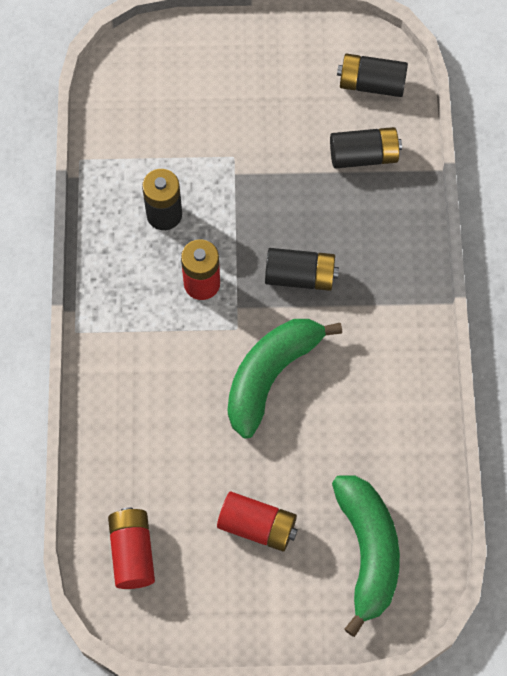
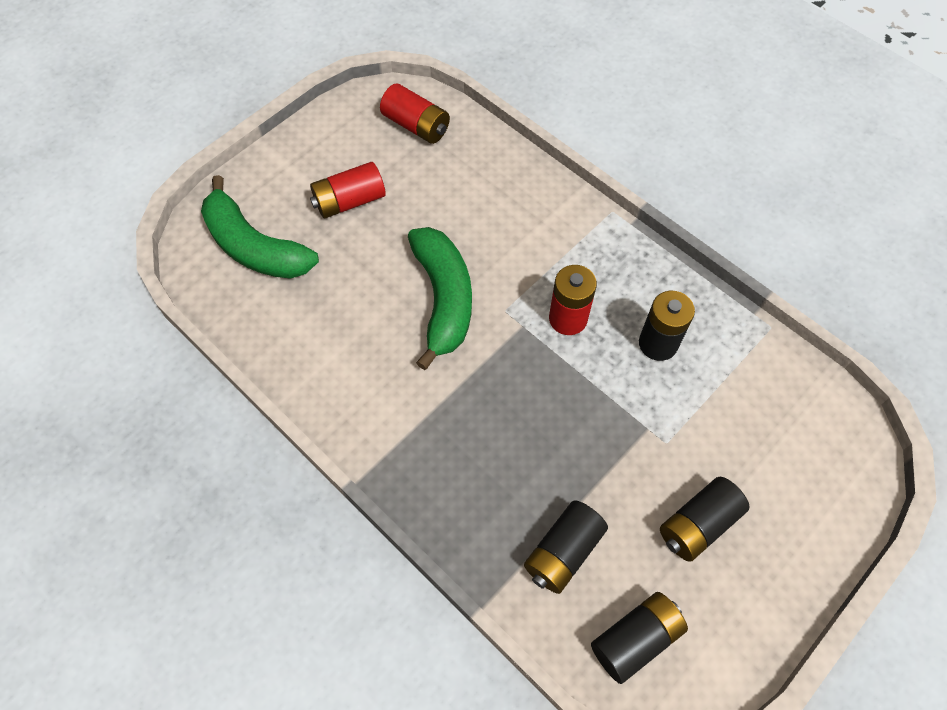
camera: 135 degrees right, 5 degrees down
(300, 276) = (501, 391): black battery -> black battery (698, 525)

